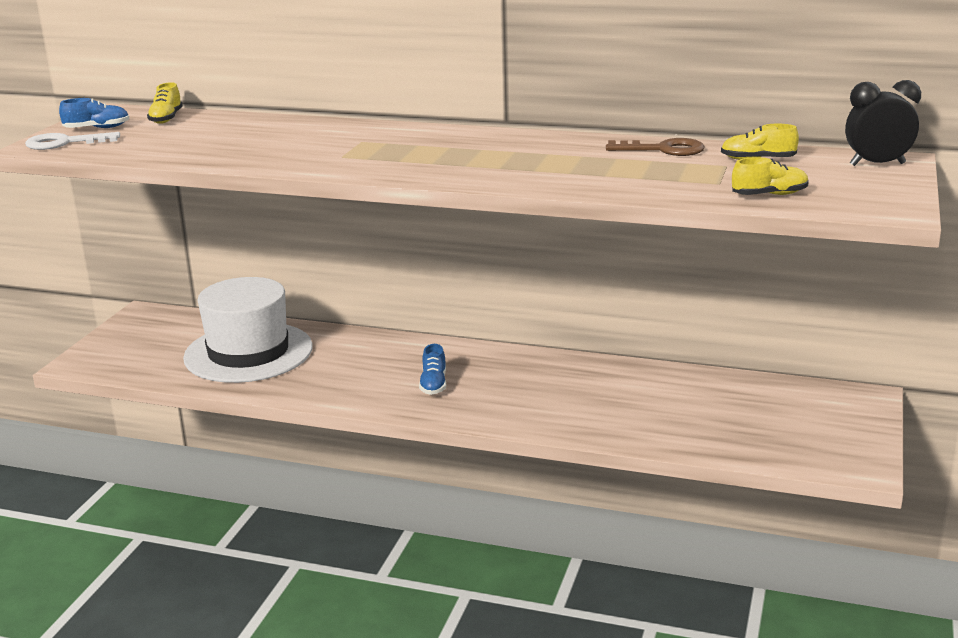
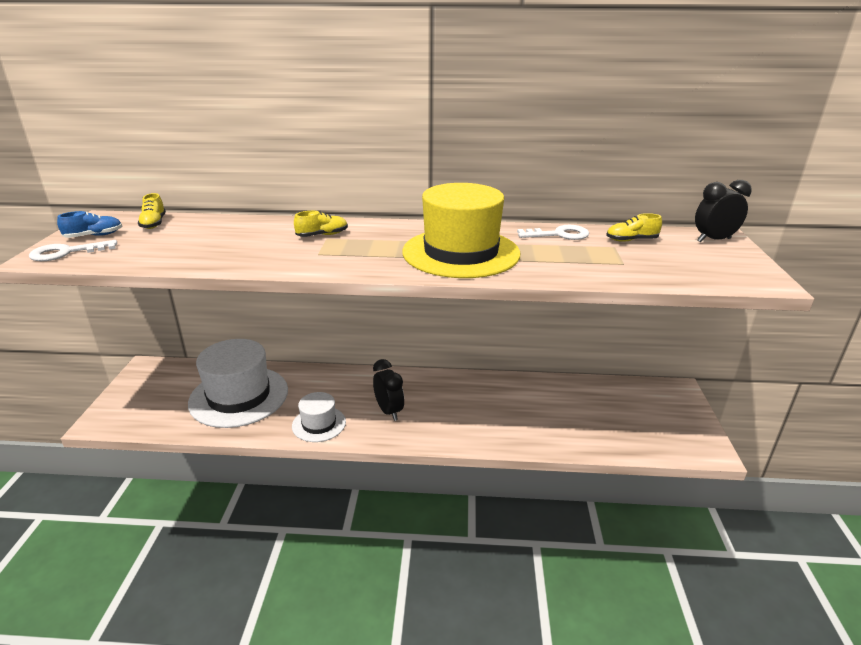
camera: 15 degrees left, 5 degrees up
(338, 389) = (319, 424): none -> white hat
(433, 384) = (389, 411): blue shoe -> black clock
(517, 163) = (461, 253): none -> yellow hat
(663, 150) = (559, 234): brown key -> white key
(769, 195) = (668, 273): yellow shoe -> yellow shoe (322, 235)

